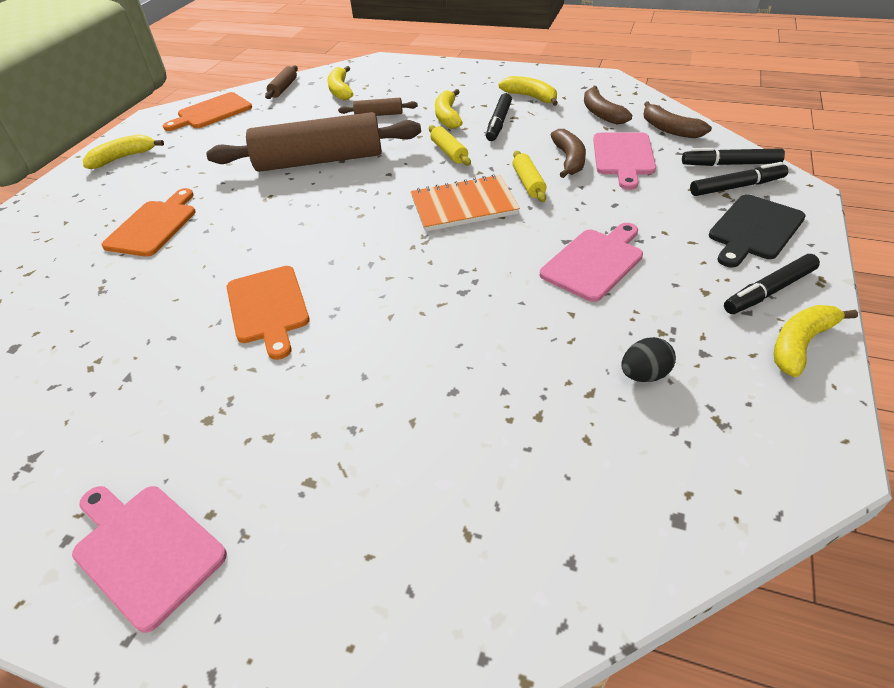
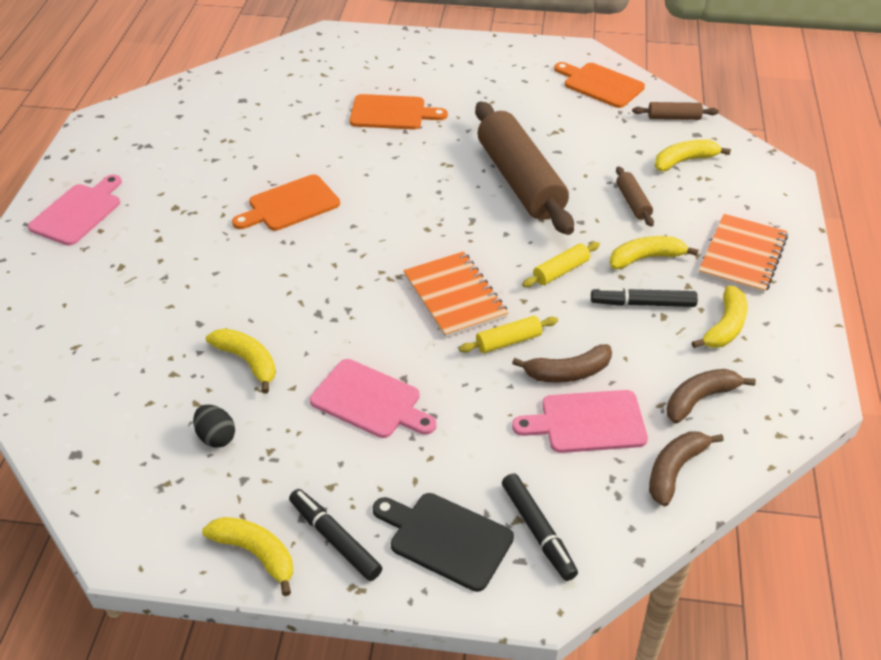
camera: 75 degrees right, 0 degrees up
(123, 158) = (496, 60): yellow banana -> yellow banana (248, 362)
(459, 83) = (742, 256): none -> orange notebook
(730, 164) = (594, 530): black marker -> none

